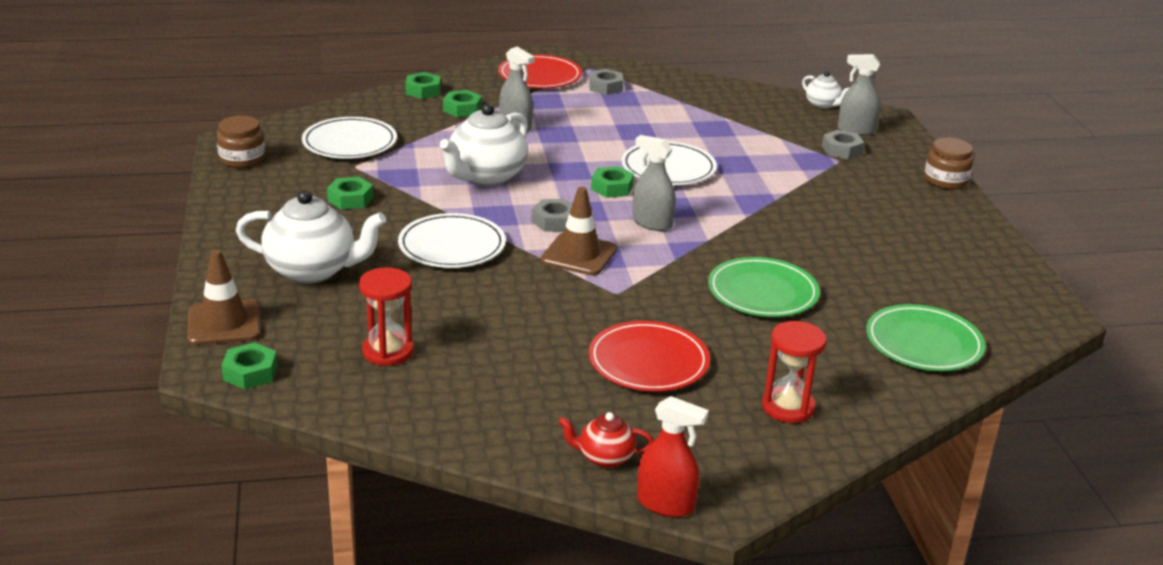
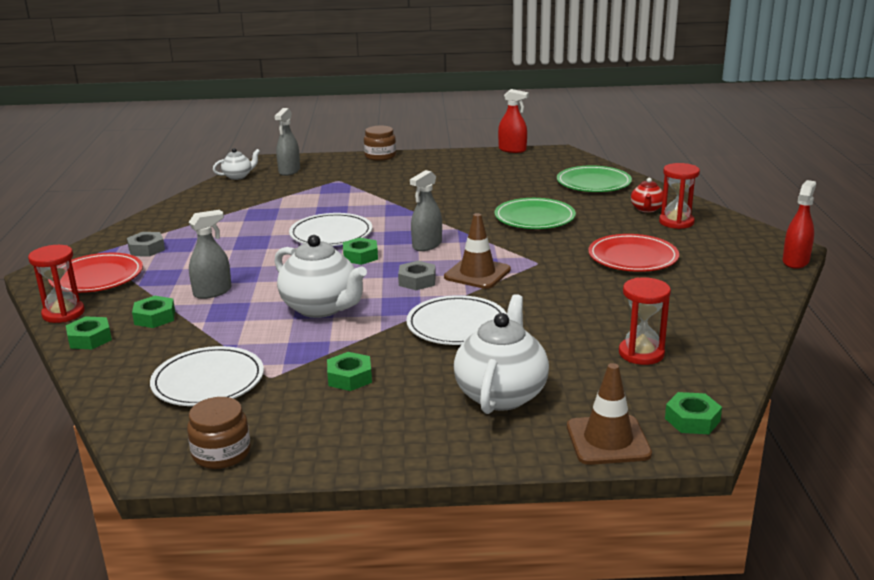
camera: 80 degrees left, 5 degrees down
(468, 75) = (63, 313): none -> red hourglass
(605, 458) = (755, 276): red teapot -> red teapot (646, 209)
(842, 150) = (321, 178): grey nut -> none
(1038, 277) = (512, 150): none -> red spray bottle

